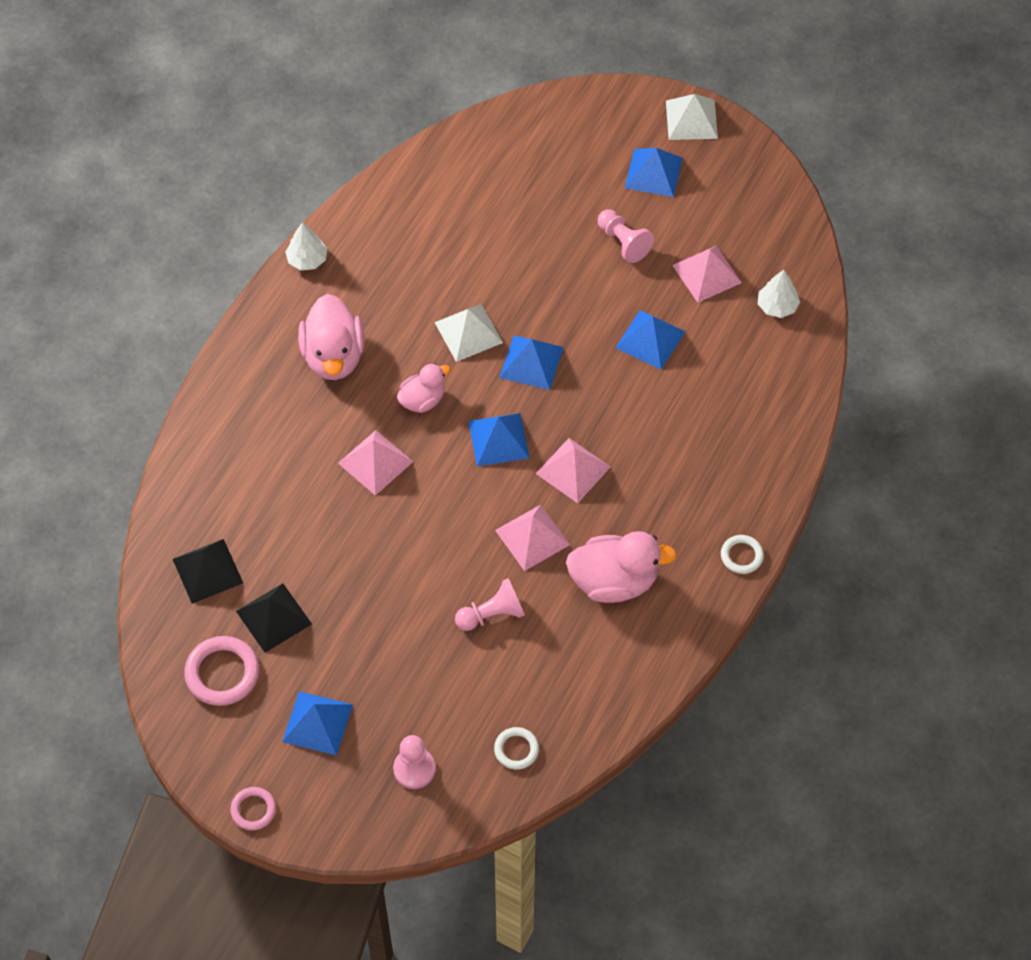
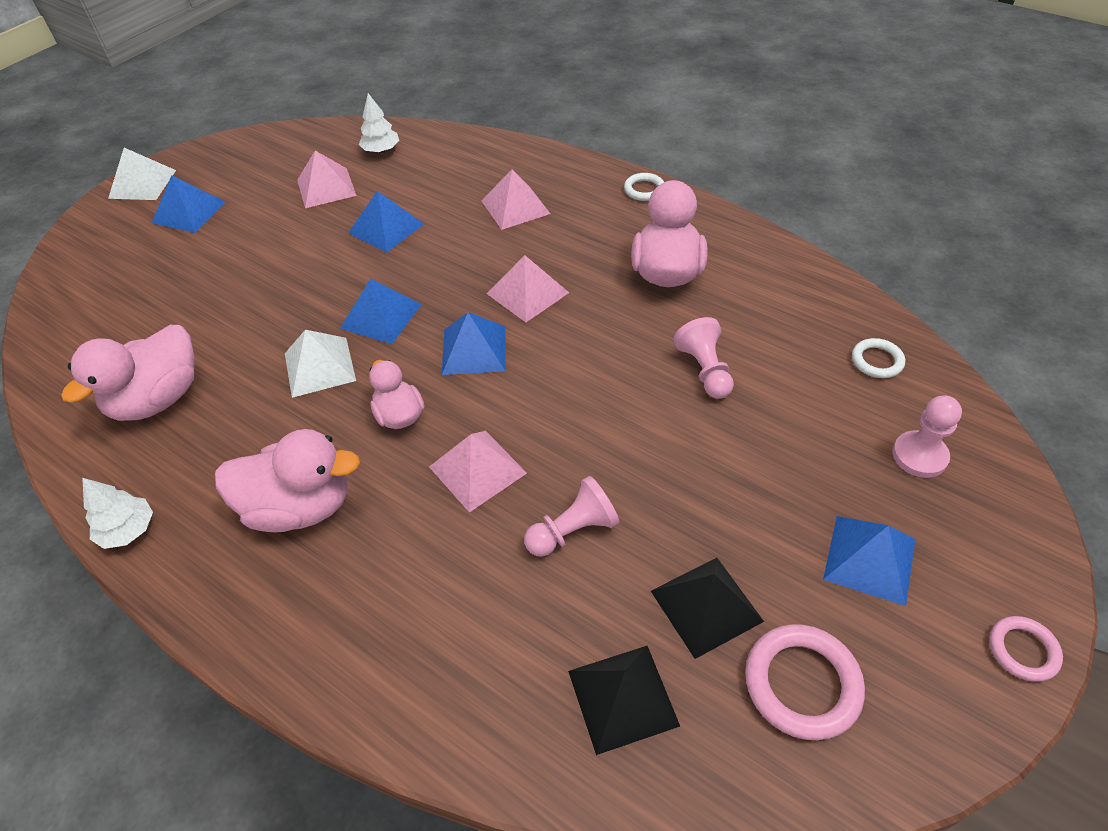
camera: 80 degrees left, 10 degrees down
(424, 233) = (158, 399): none -> pink duck
(532, 537) = (607, 330): pink pyramid -> pink pyramid (515, 207)
(623, 242) = (261, 238): pink pawn -> pink pawn (573, 531)

